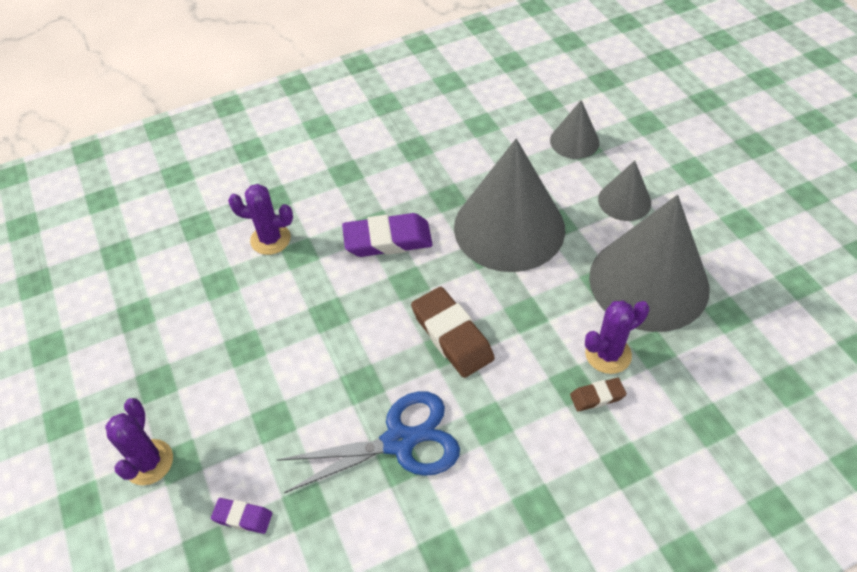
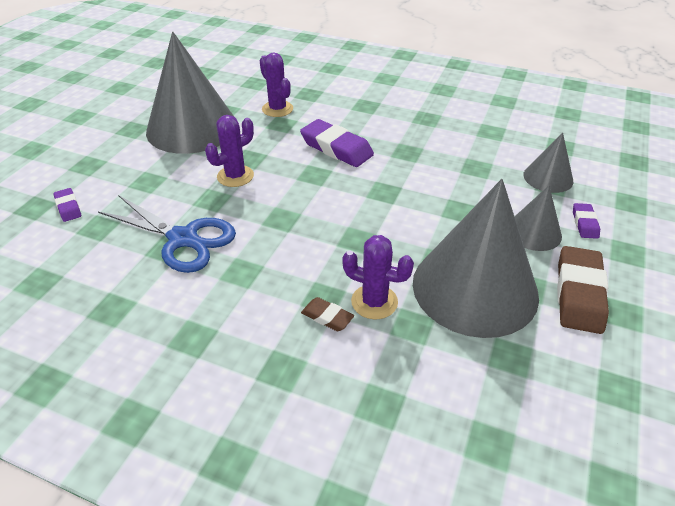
camera: 45 degrees right, 10 degrees down
(148, 462) = (77, 155): purple cactus -> purple cactus (235, 176)
(452, 336) = (294, 215): brown eraser -> brown eraser (579, 294)
(509, 227) = (421, 191): grey cone -> grey cone (192, 128)
(643, 166) = (584, 223): none -> purple eraser

